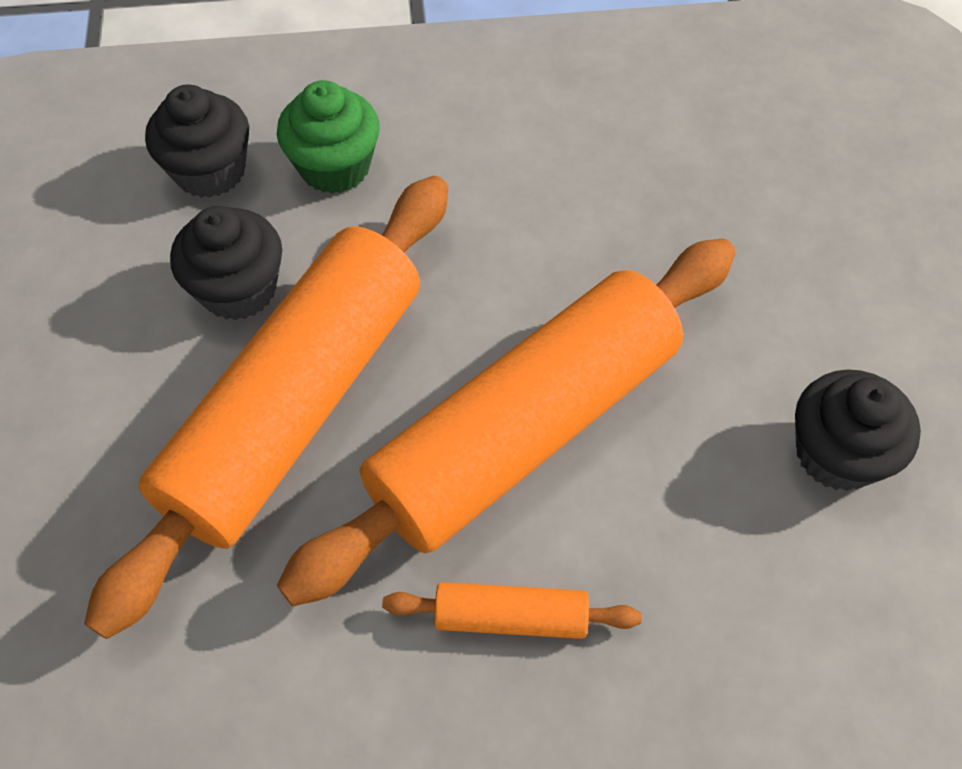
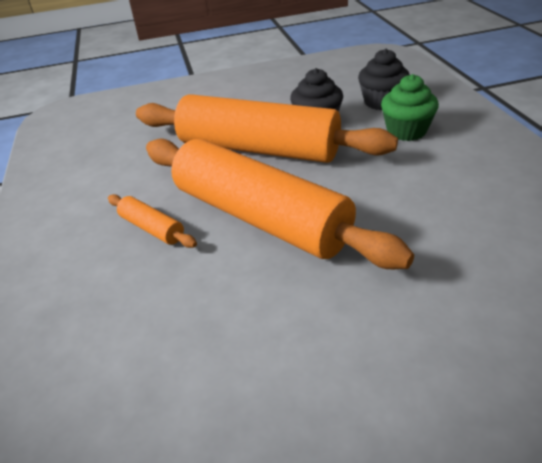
camera: 85 degrees right, 20 degrees down
(510, 616) = (152, 228): orange rolling pin -> orange rolling pin turned 45 degrees counterclockwise
(836, 453) = (272, 365): black cupcake -> none

